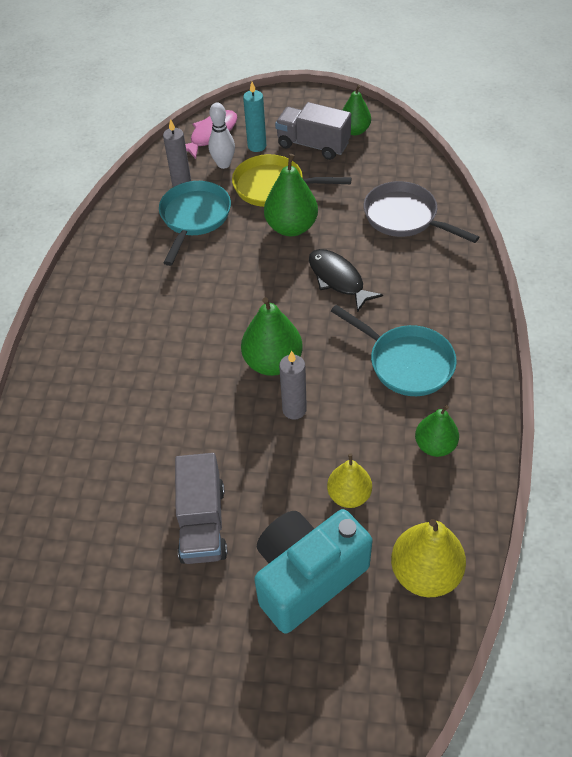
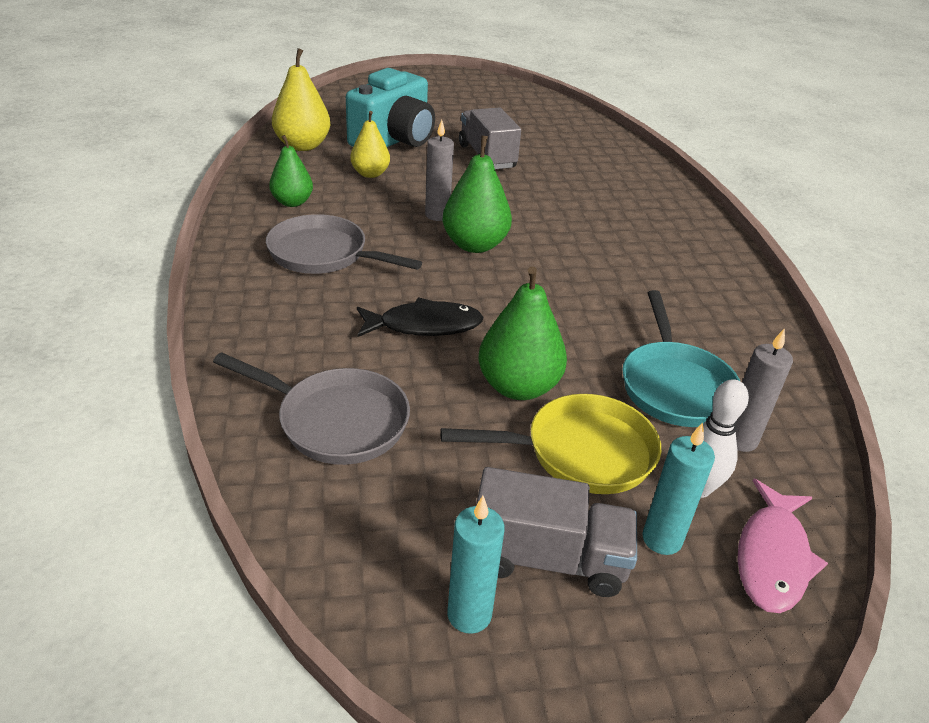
camera: 160 degrees right, 15 degrees down
(338, 279) = (424, 325): black fish -> black fish turned 45 degrees counterclockwise
(354, 131) = (469, 614): green pear -> turquoise candle
(406, 363) = (324, 254): turquoise pan -> grey pan

